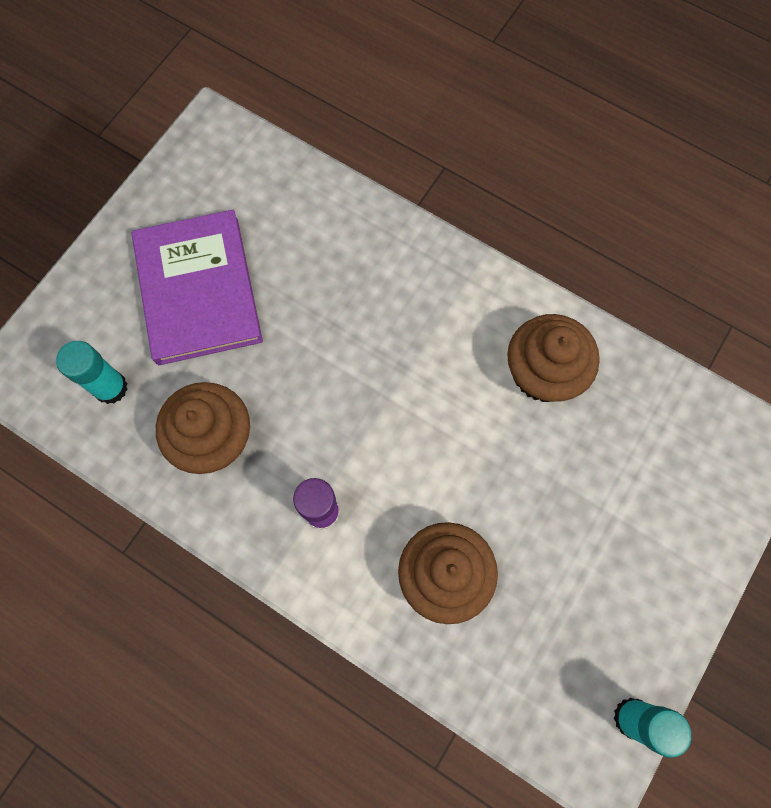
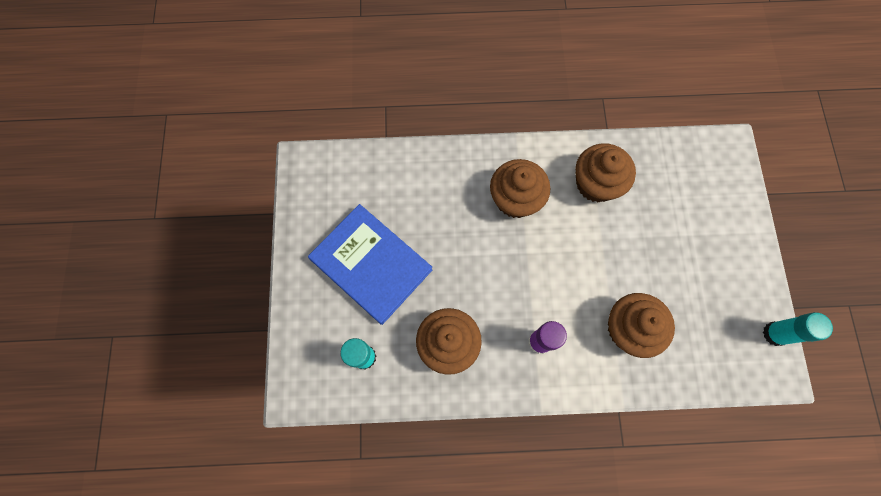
camera: 35 degrees left, 0 degrees up
(198, 290) = (371, 265): purple book -> blue book
(426, 325) = (515, 199): none -> brown cupcake

